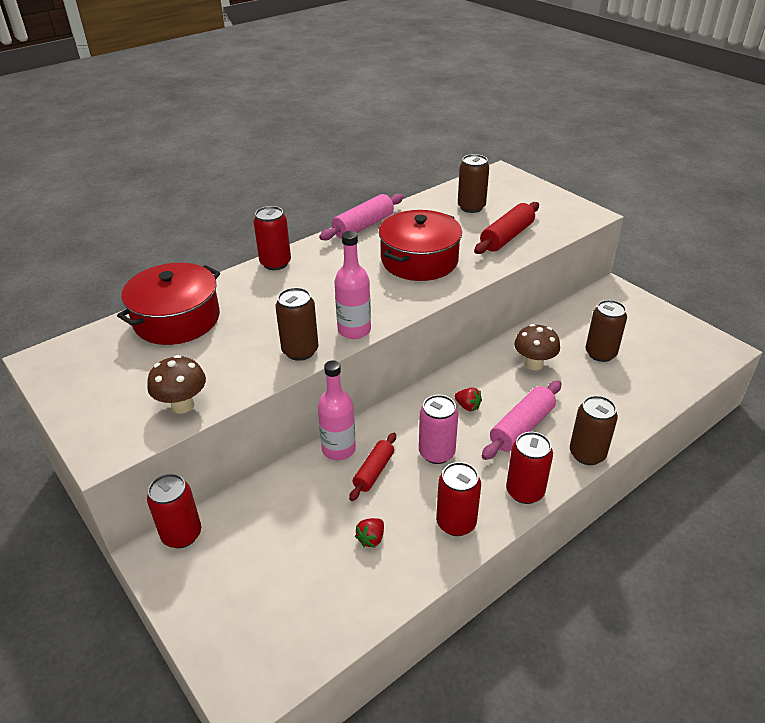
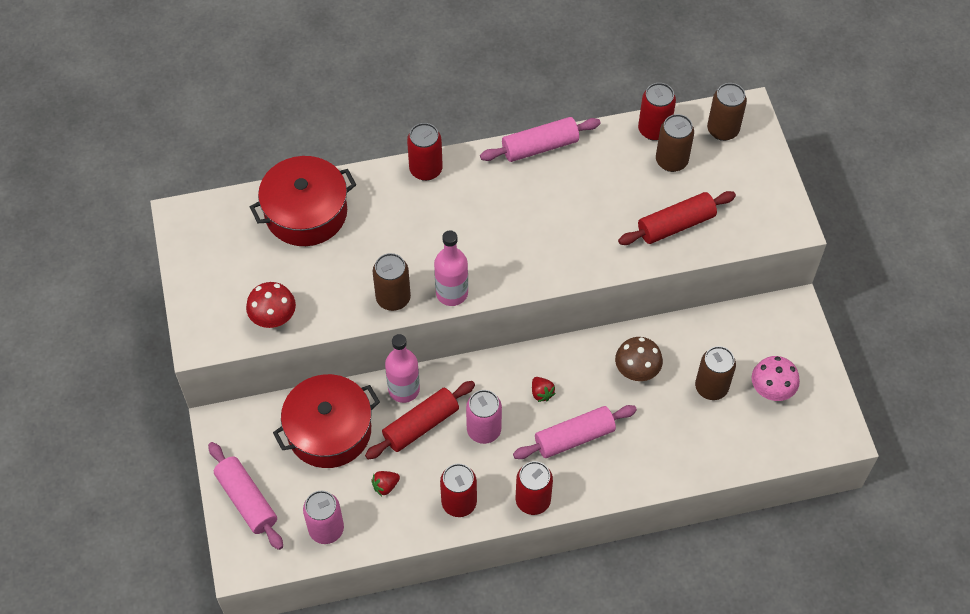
camera: 25 degrees right, 20 degrees up
(182, 405) = (274, 319): brown mushroom -> red mushroom
(182, 534) = (246, 417): red can -> red can (654, 130)
(220, 618) = (247, 500): none -> pink rolling pin
(330, 609) = (326, 529): none -> pink can
(373, 471) = (421, 425): red rolling pin -> red rolling pin, size x1.52
(419, 260) = (565, 224): red pot -> red pot (329, 430)
(587, 454) = (612, 489): brown can -> brown can (722, 130)
(646, 340) = (771, 391): none -> pink mushroom

